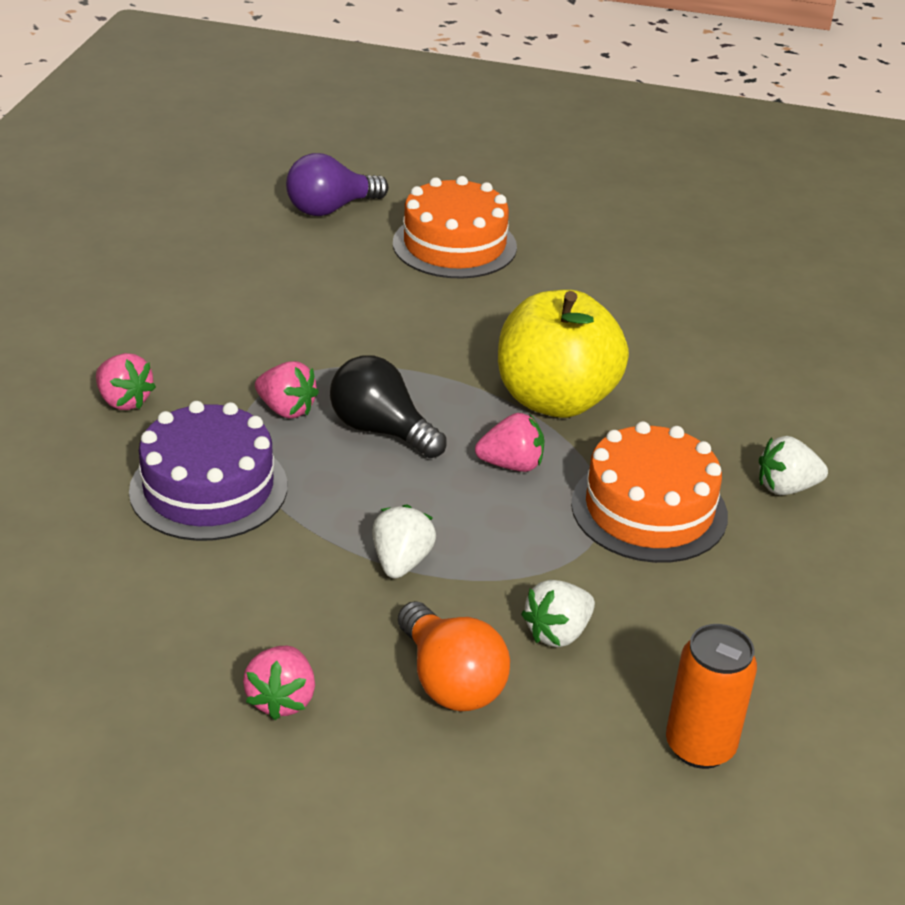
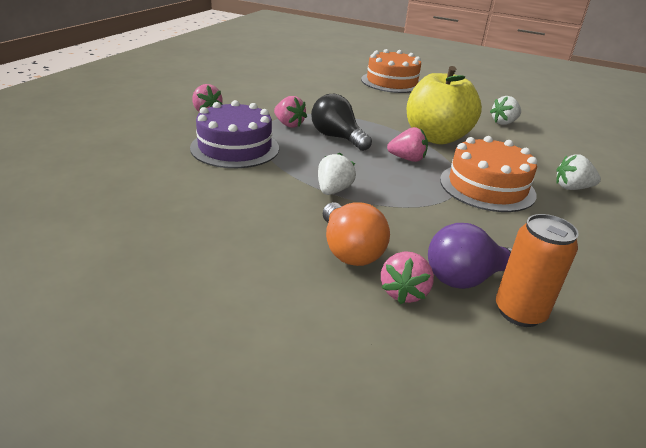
camera: 10 degrees right, 5 degrees down
(282, 699) = (237, 244): pink strawberry -> pink strawberry (404, 292)
(330, 209) = (334, 66): purple light bulb -> purple light bulb (467, 278)
(558, 633) = (424, 236): white strawberry -> white strawberry (504, 123)

